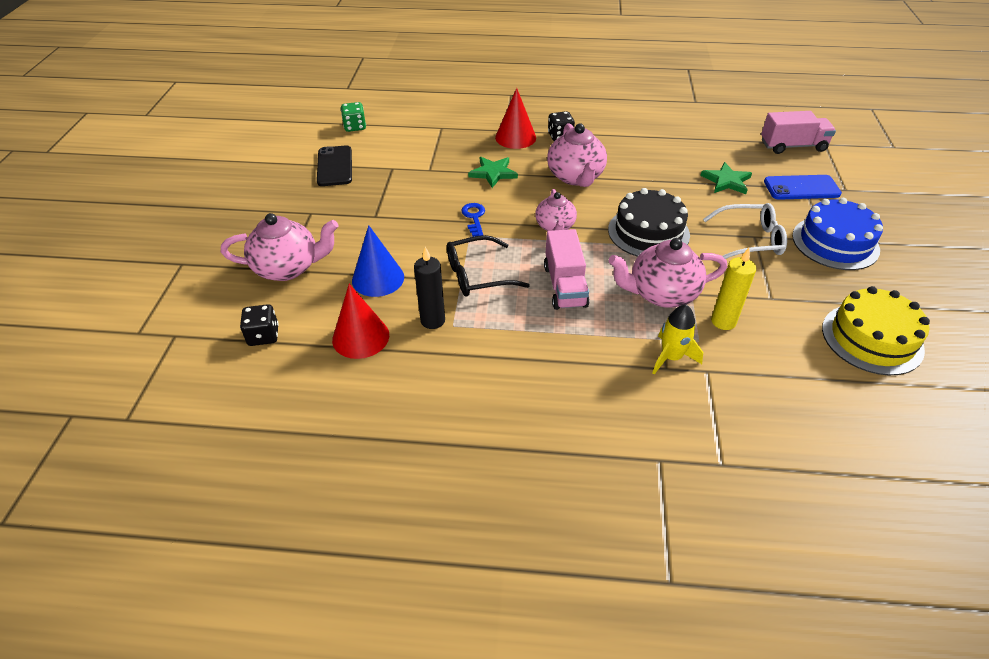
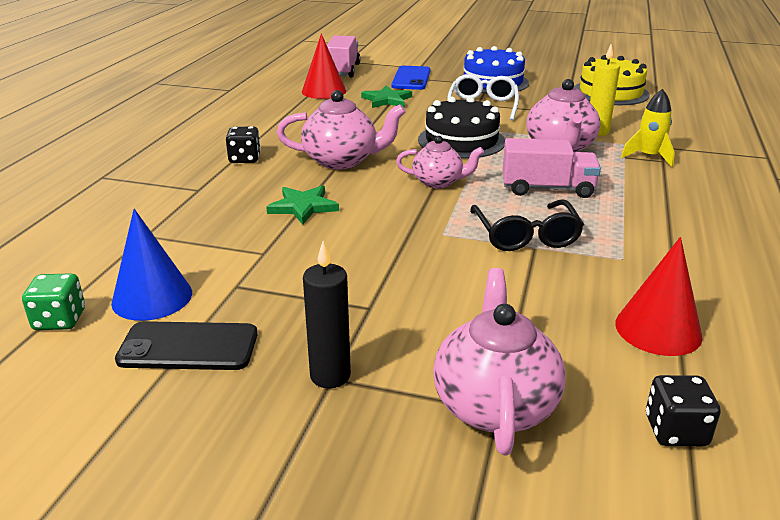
camera: 80 degrees left, 15 degrees down
(378, 278) = (529, 310): blue cone -> blue cone (152, 297)
(433, 320) = (615, 272): black candle -> black candle (330, 376)
(474, 217) = (403, 228): blue key -> none
(515, 137) = (224, 185): red cone -> red cone (324, 91)

